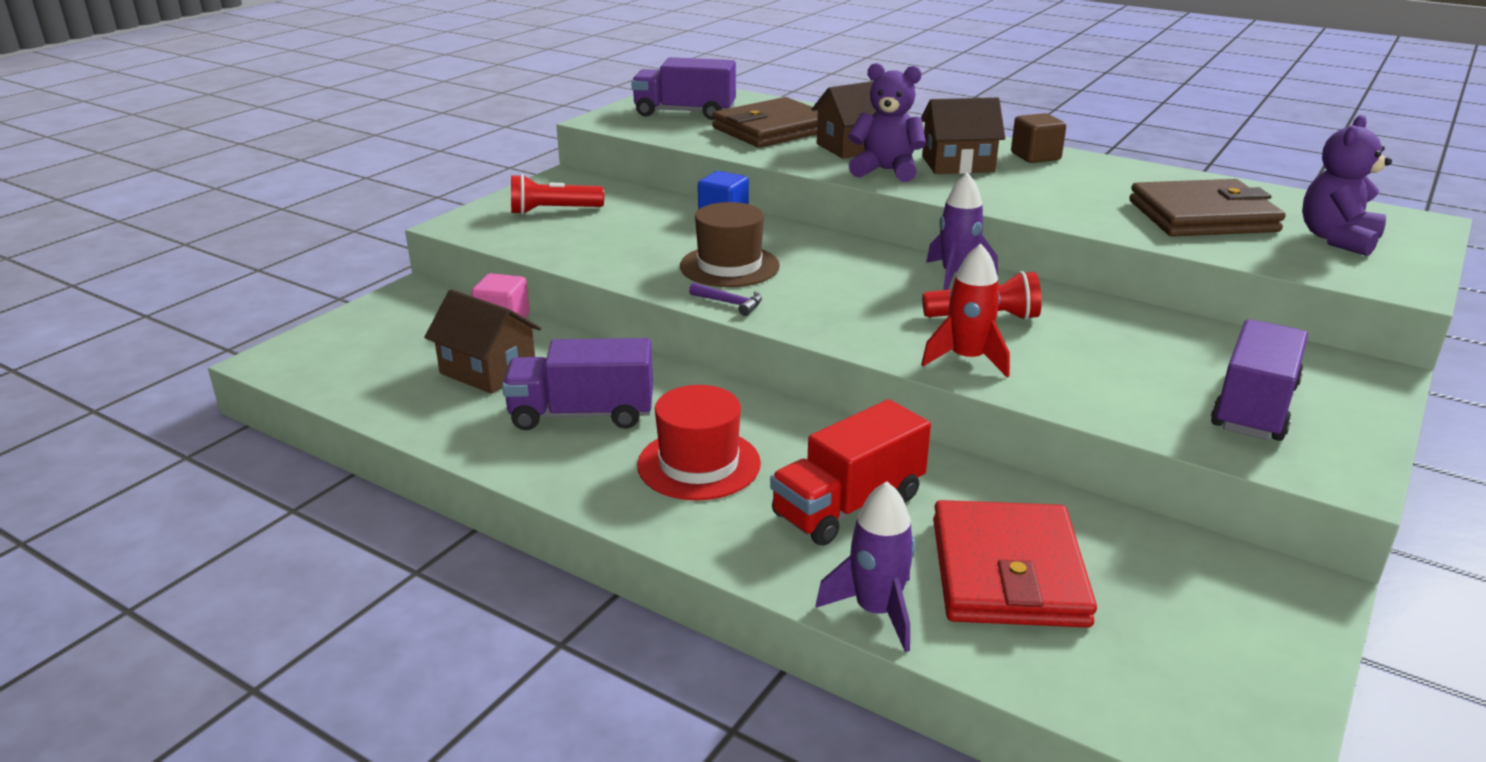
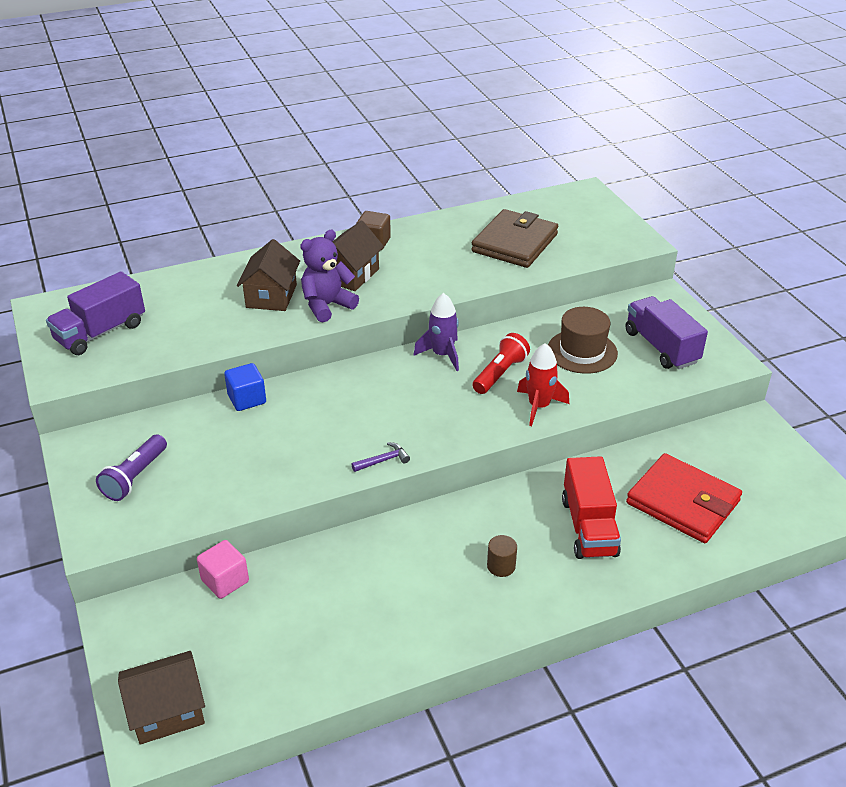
camera: 55 degrees left, 10 degrees up
(488, 370) = (293, 618): brown house -> brown house (167, 711)
(553, 211) = (135, 477): red flashlight -> purple flashlight
(582, 414) = (398, 593): purple truck -> none
(699, 464) = (501, 566): red hat -> brown cylinder
(729, 266) = (330, 435): brown hat -> brown hat (582, 351)
(772, 129) = (193, 312): brown wallet -> none
(876, 611) = (680, 564): purple rocket -> none
(1337, 239) = (580, 225): purple teddy bear -> none

